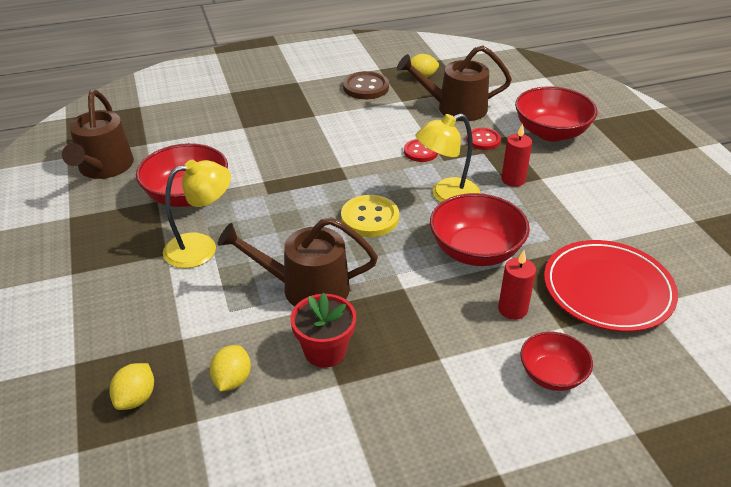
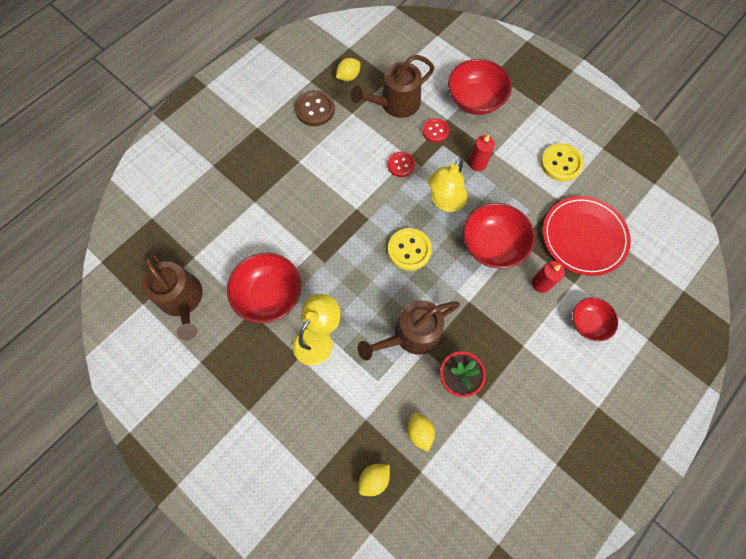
camera: 30 degrees left, 30 degrees up
(136, 398) = (374, 478): yellow lemon -> yellow lemon turned 60 degrees clockwise
(624, 214) = (561, 163): none -> yellow button

